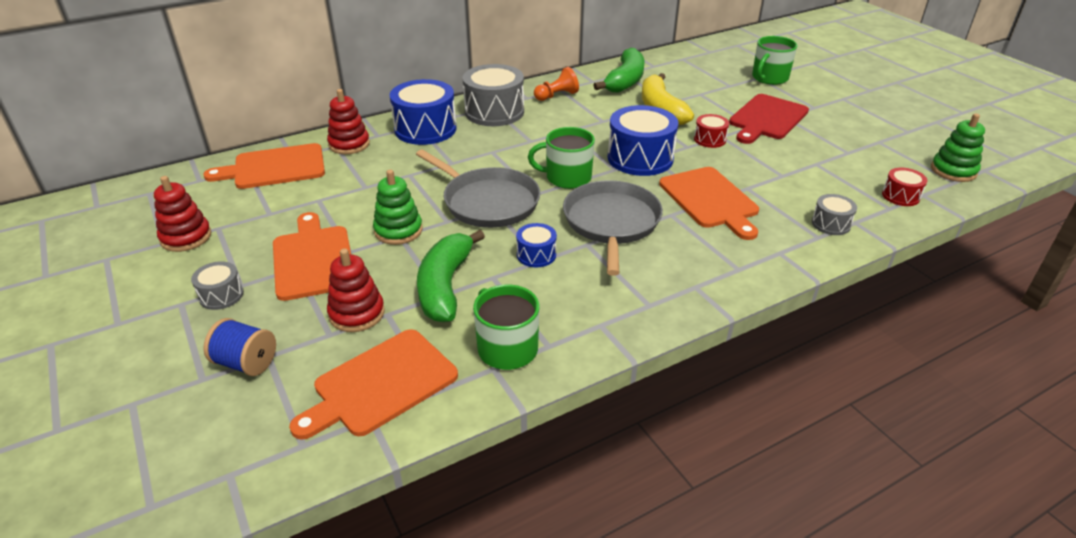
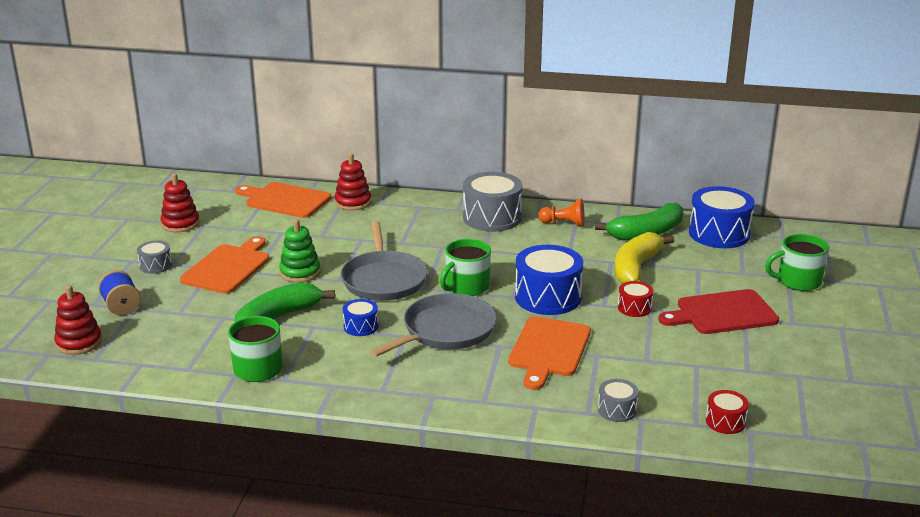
camera: 40 degrees right, 10 degrees down
(357, 313) = (208, 309): red stacking toy -> red stacking toy (79, 342)
(380, 384) = (167, 351): orange cutting board -> none
(425, 129) = (420, 211): blue drum -> blue drum (719, 234)
(567, 177) = (466, 287): green mug -> green mug turned 90 degrees counterclockwise
(953, 171) = (825, 429): green stacking toy -> none

